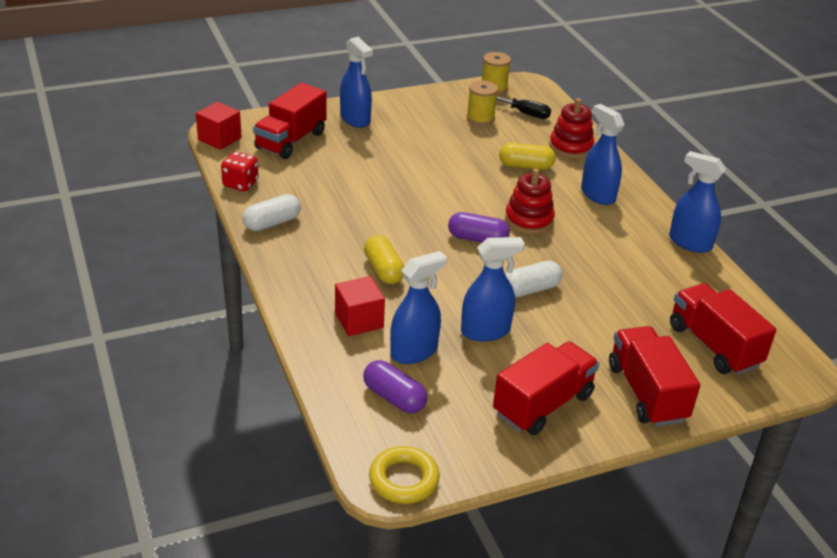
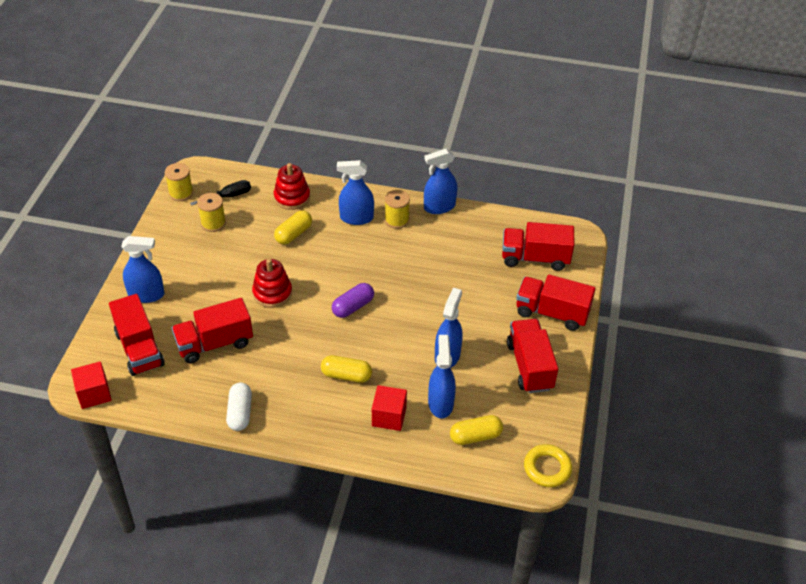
camera: 55 degrees left, 10 degrees up
(240, 184) = (171, 409): red dice -> none
(339, 176) = (214, 343): none -> red truck
(394, 398) = (475, 436): purple capsule -> yellow capsule
(529, 220) = (354, 268): red stacking toy -> red stacking toy (272, 293)
(530, 290) = (425, 310): white capsule -> none
(631, 221) = (396, 220): none -> yellow spool

